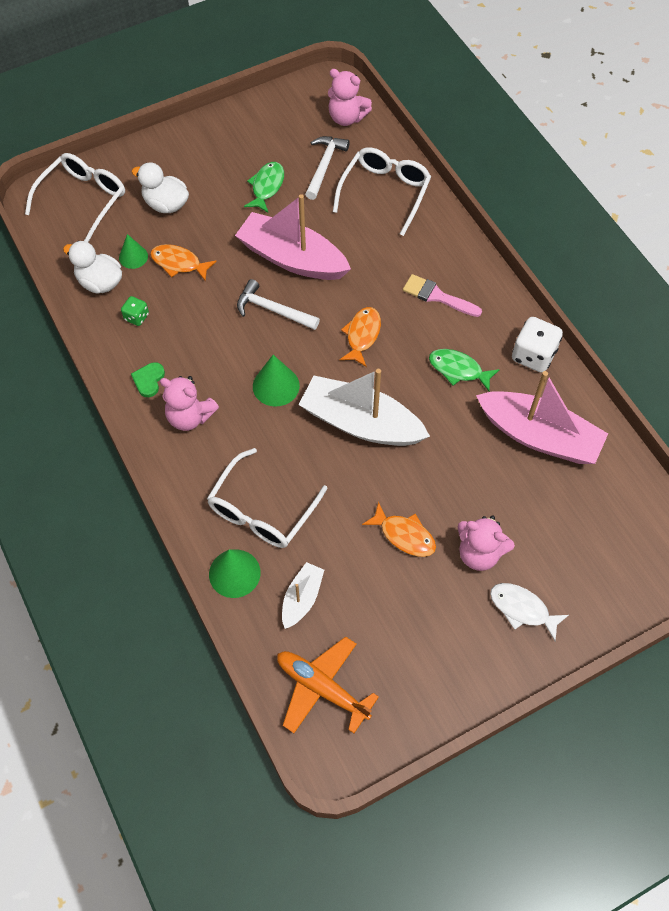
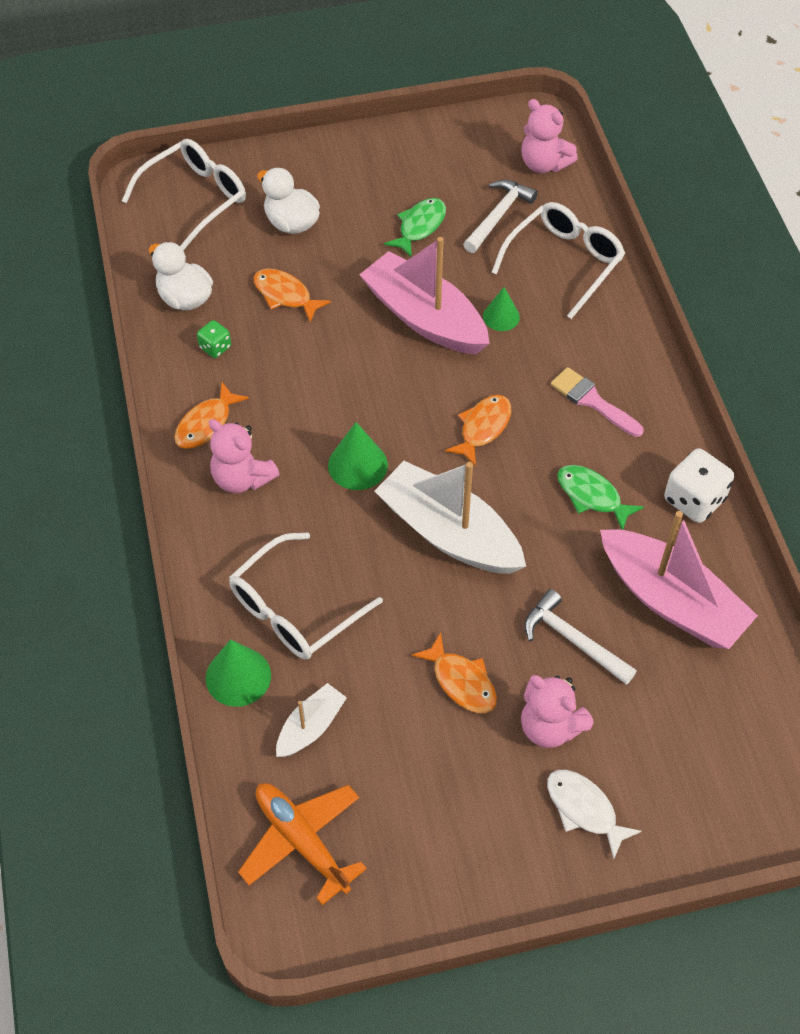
camera: 15 degrees right, 5 degrees down
(133, 257) = (233, 276): green cone -> green cone (501, 316)
(149, 380) = (206, 424): green heart -> orange fish
(273, 310) = (382, 374): white hammer -> white hammer (573, 640)

